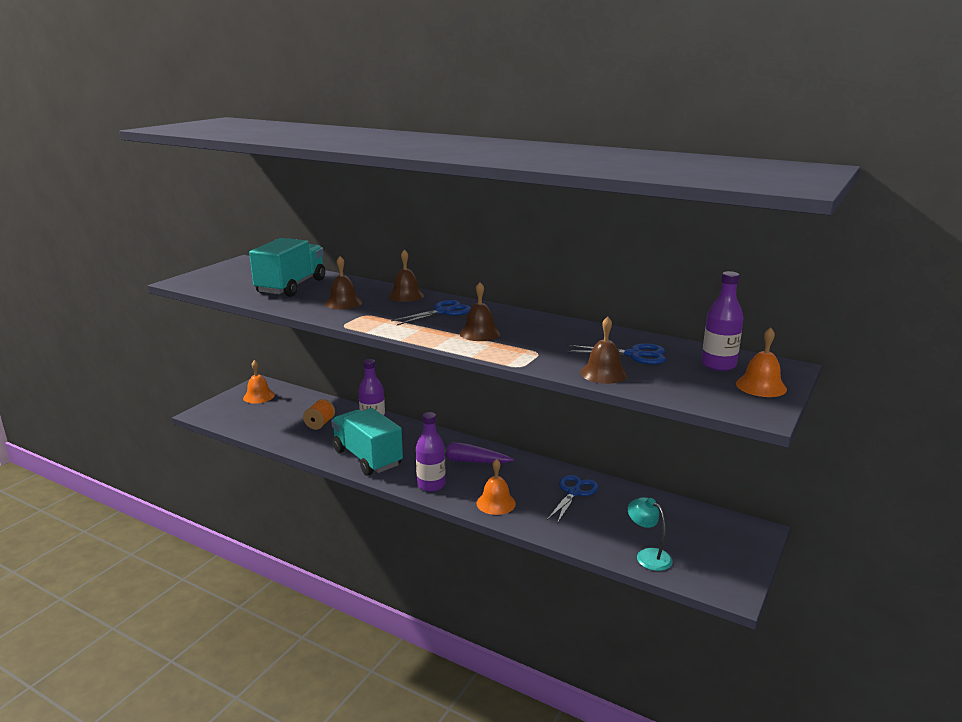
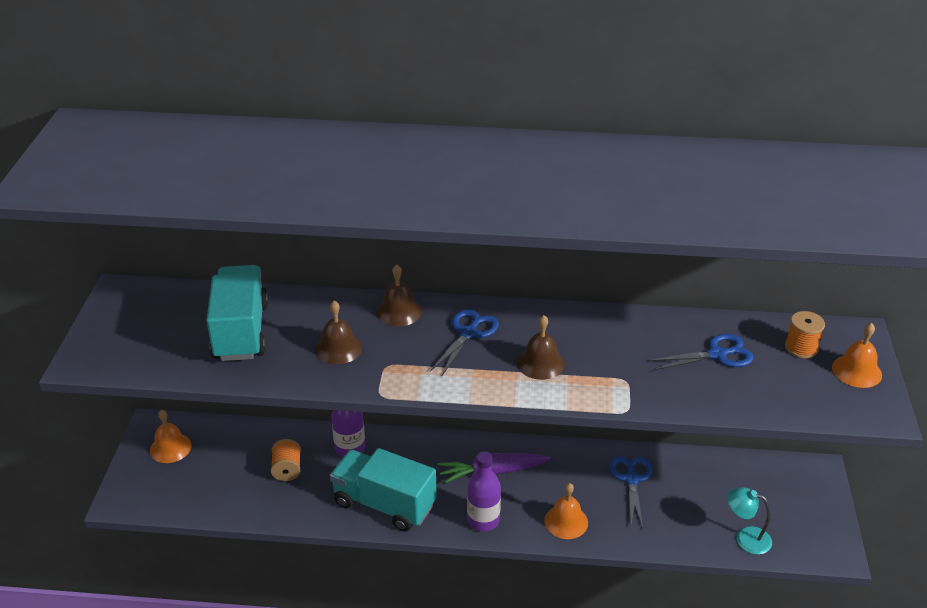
camera: 25 degrees left, 15 degrees up
(603, 373) = (711, 396): brown bell -> none
(718, 365) = (801, 348): purple bottle -> orange spool

